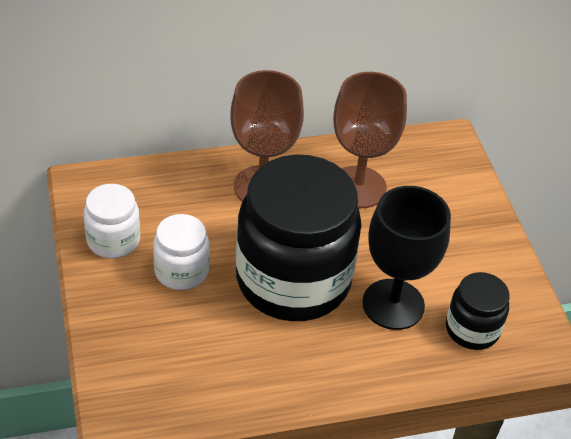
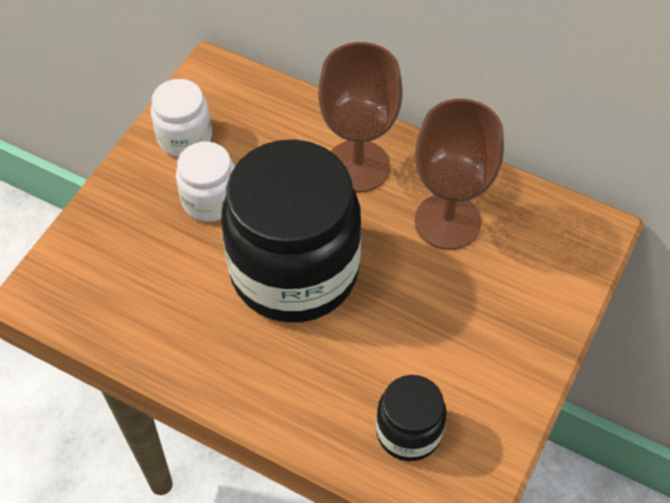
camera: 45 degrees right, 10 degrees up
(393, 304) = (359, 355): black goblet -> none

